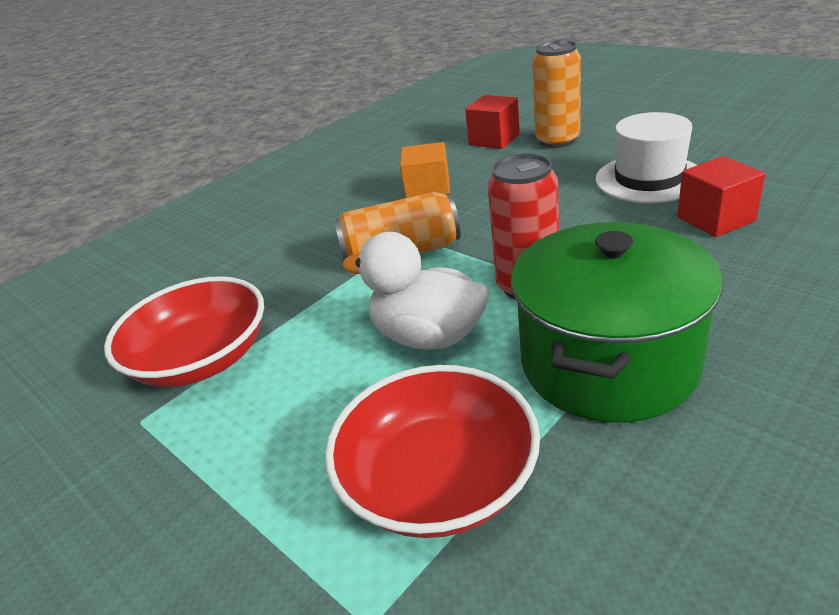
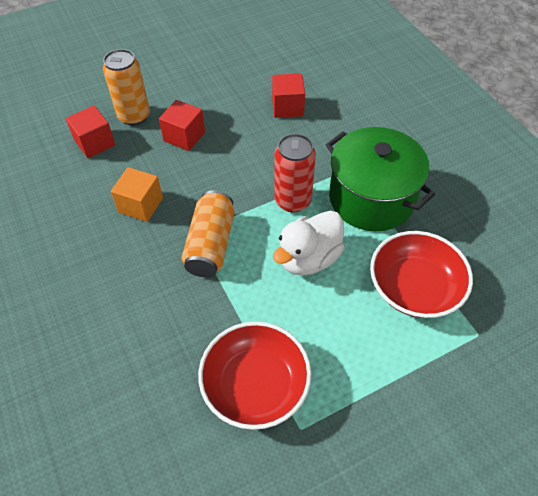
camera: 75 degrees left, 20 degrees up
(560, 176) = (184, 136): none -> red cube
(649, 179) = (225, 106): white hat -> none

